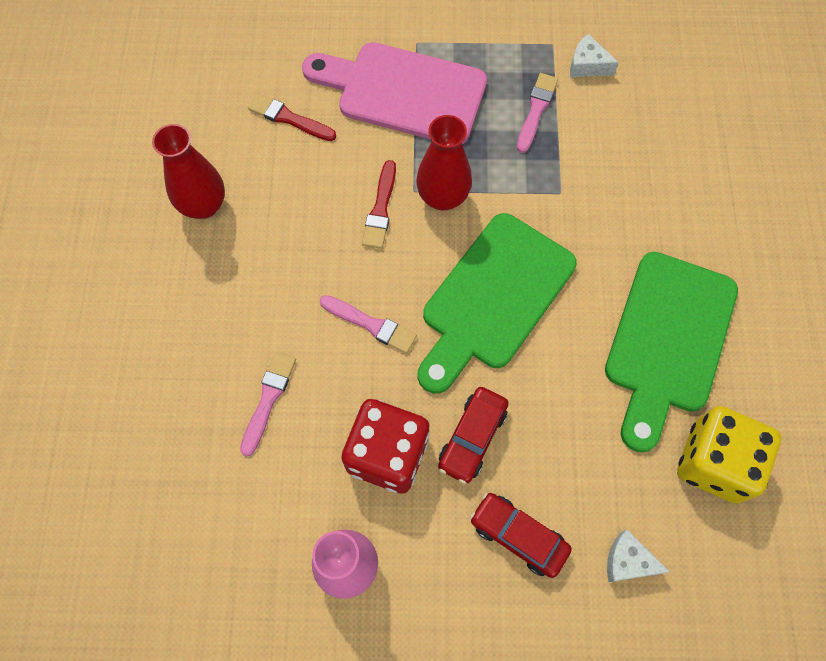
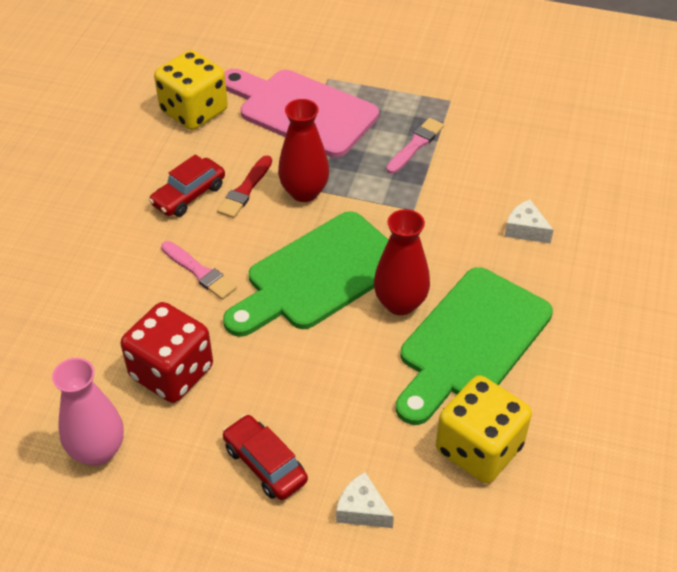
camera: 15 degrees right, 20 degrees down
(204, 205) = (94, 158): red vase -> red vase (400, 303)
(268, 399) = (85, 308): pink brush -> none
(289, 118) = (194, 111): red brush -> yellow dice
(472, 437) = (254, 377): red car -> red car (188, 195)
(587, 65) = (476, 121): white cheese -> white cheese (525, 229)

